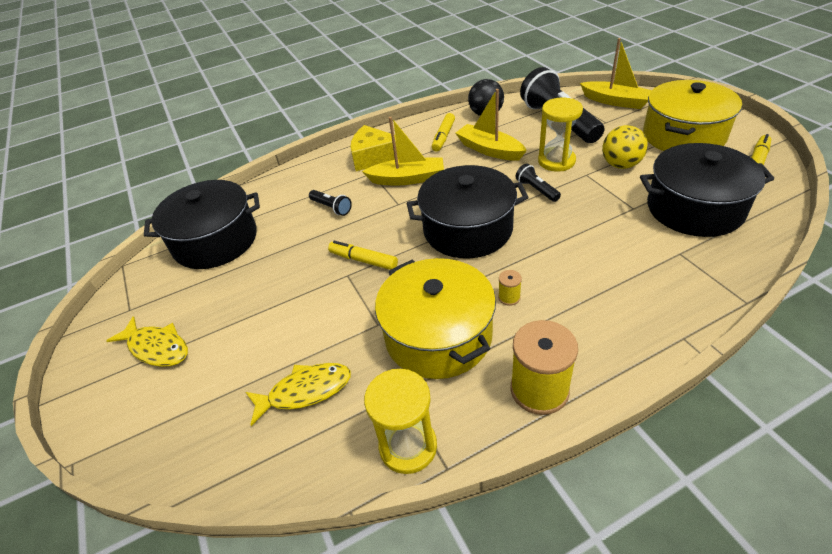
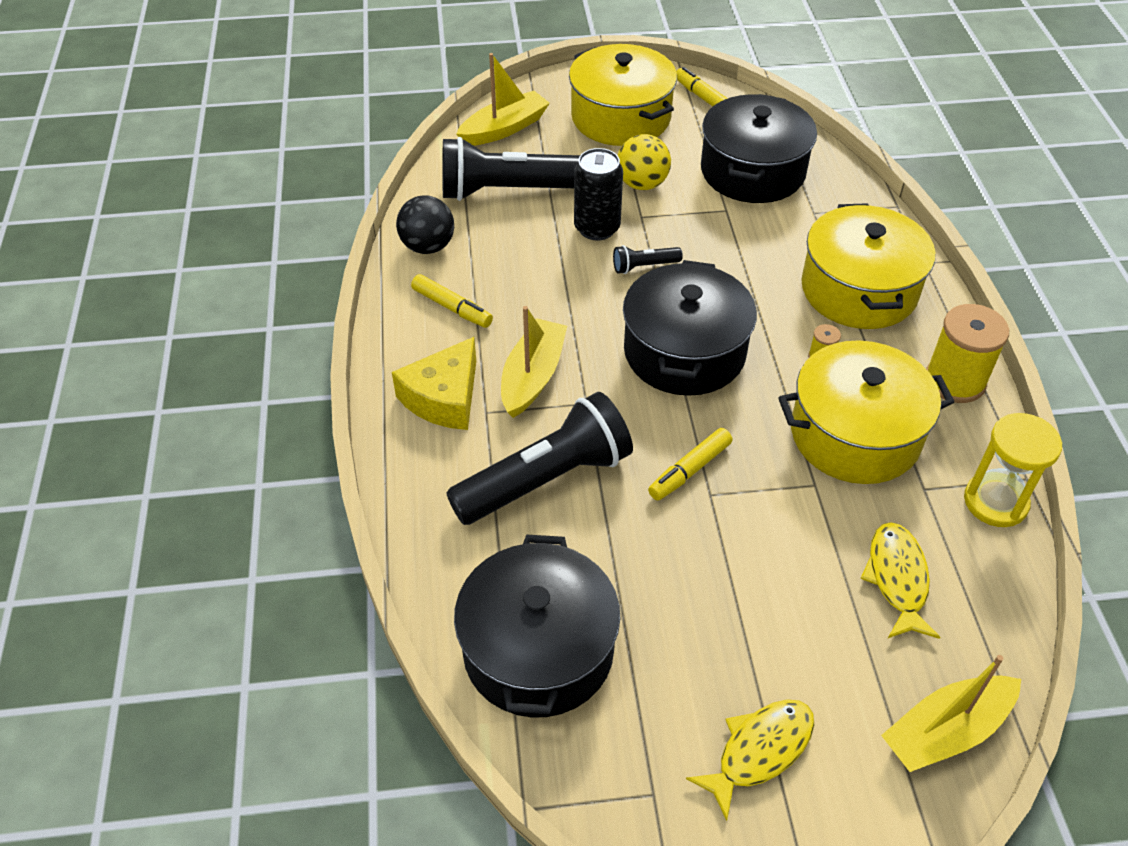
camera: 75 degrees left, 5 degrees up
(331, 208) = (546, 480): black flashlight -> black flashlight, size x2.30
(489, 150) = (524, 275): yellow boat -> yellow boat (946, 731)
(556, 161) = (597, 228): yellow hourglass -> black can
(606, 301) = (859, 290): none -> yellow pot

